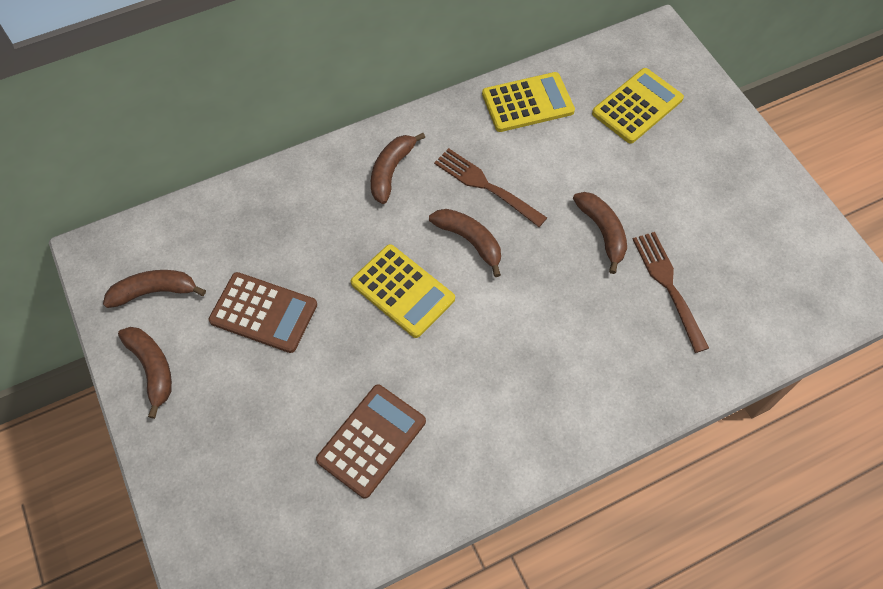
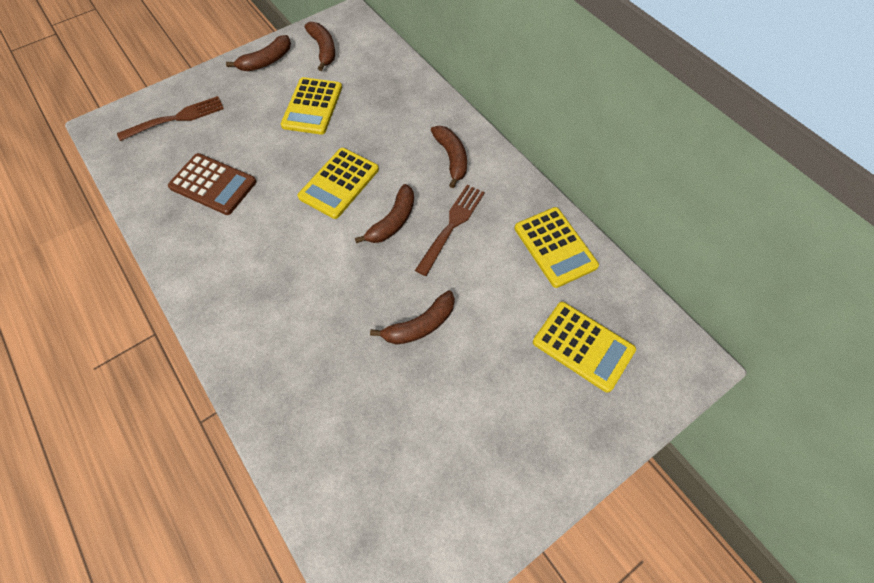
camera: 80 degrees right, 0 degrees up
(263, 313) = (312, 106): brown calculator -> yellow calculator
(391, 171) = (451, 158): brown banana -> brown banana turned 60 degrees clockwise
(669, 286) = (367, 390): brown fork -> brown fork (176, 119)

